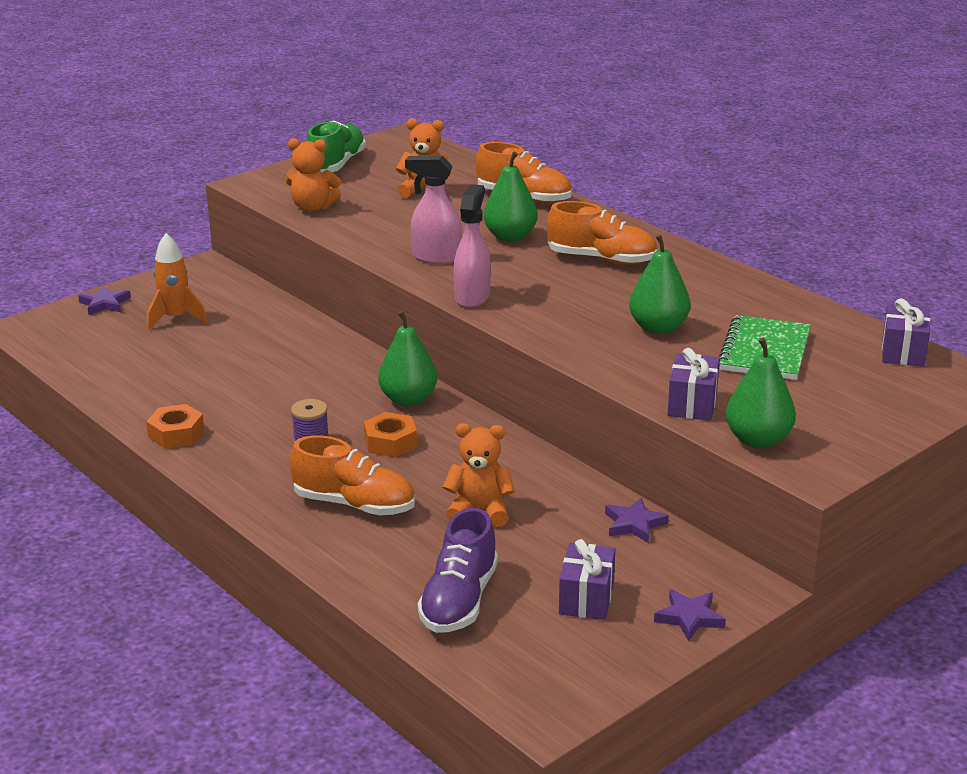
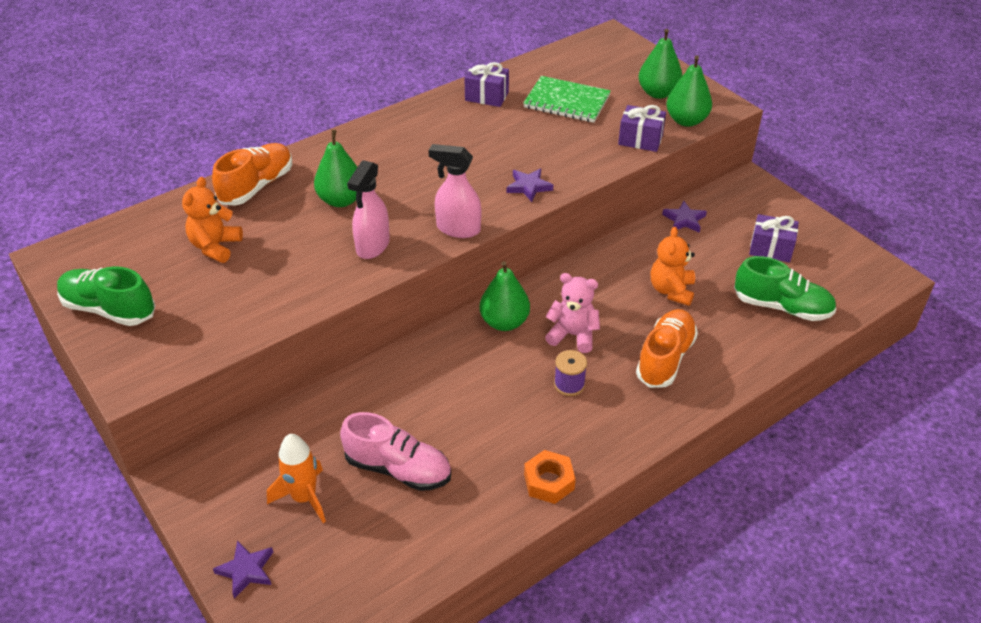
camera: 85 degrees left, 15 degrees up
(203, 357) = (398, 469): none -> pink shoe
(313, 207) = (222, 328): orange teddy bear -> none
(390, 442) = (573, 335): orange nut -> pink teddy bear
(459, 601) = (782, 307): purple shoe -> green shoe
(602, 259) = (401, 155): orange shoe -> none
(658, 328) = (526, 141): green pear -> green pear (658, 93)
(689, 617) = (784, 209): purple star -> purple star (529, 187)
(903, 352) = (572, 52): purple gift -> purple gift (486, 96)

